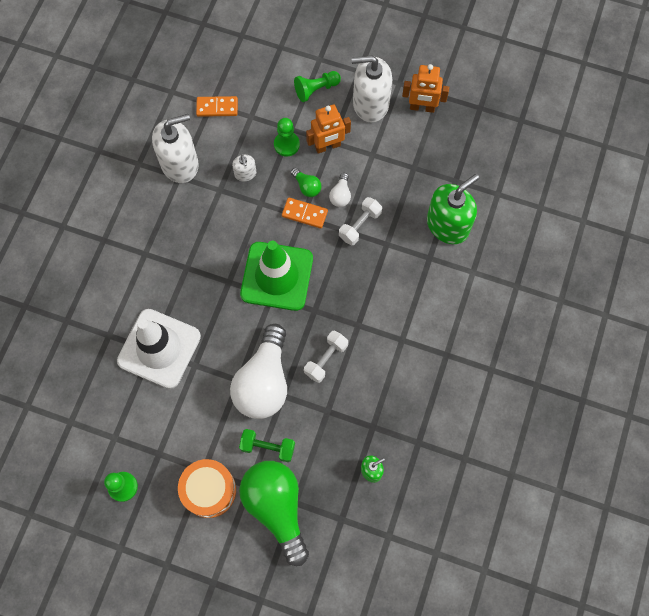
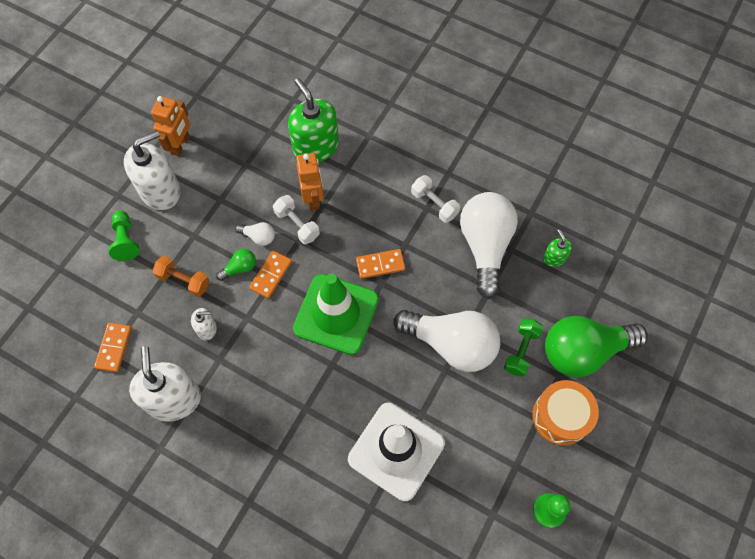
camera: 80 degrees left, 5 degrees down
(286, 144) = (184, 280): green pawn -> orange dumbbell
(326, 359) = (436, 280): white dumbbell -> white dumbbell (434, 204)
(327, 146) = (198, 240): orange robot -> orange robot (313, 198)
(332, 306) = (380, 265): none -> orange domino
(370, 103) = (160, 191): white soap dispenser -> white soap dispenser turned 135 degrees counterclockwise
(371, 401) = (485, 246): none -> white light bulb

